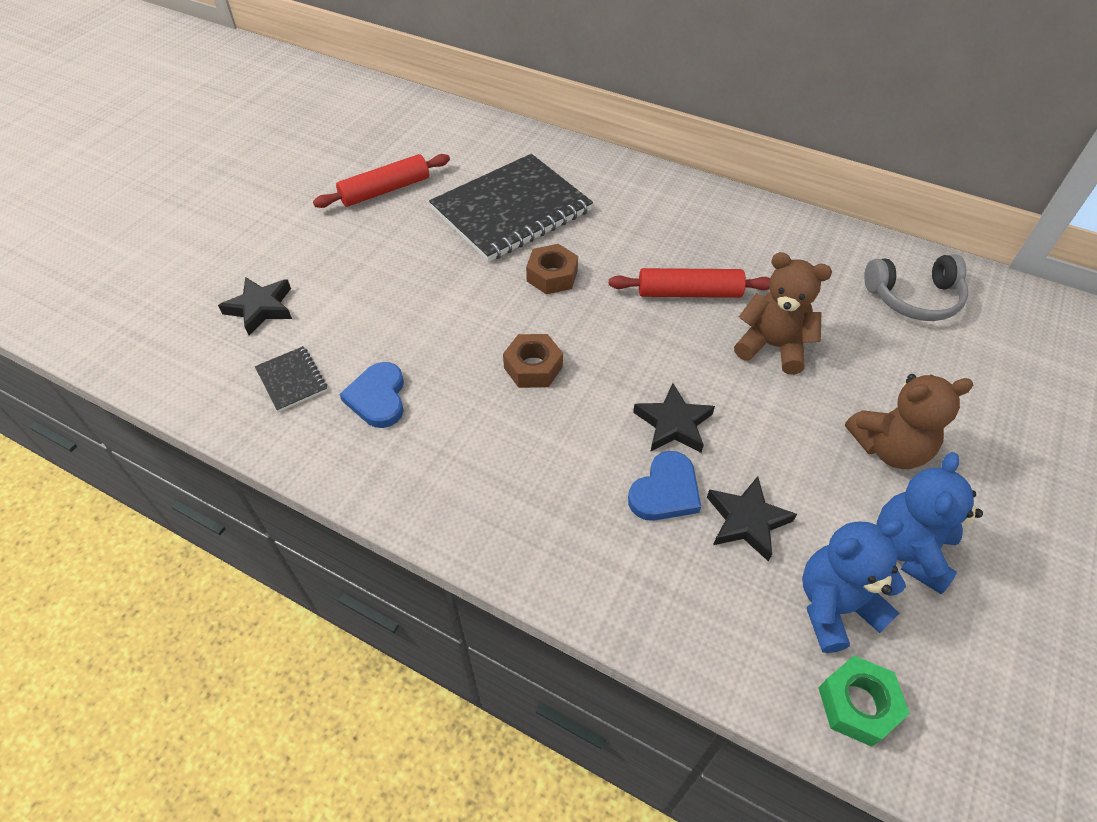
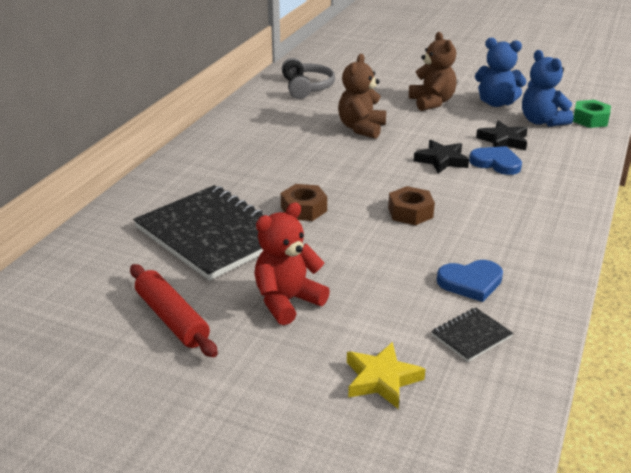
camera: 95 degrees left, 20 degrees down
(260, 308) = (381, 379): black star -> yellow star
(388, 256) = (287, 301): none -> red teddy bear
(689, 293) = (314, 154): red rolling pin -> none

